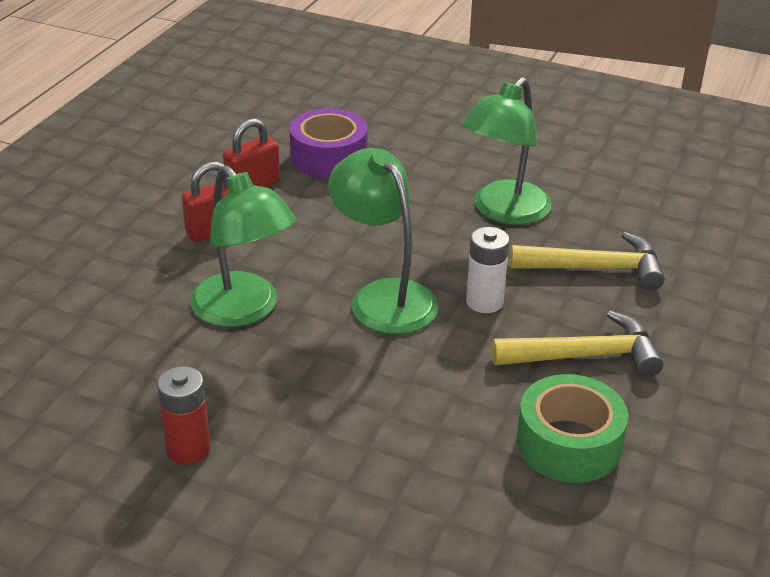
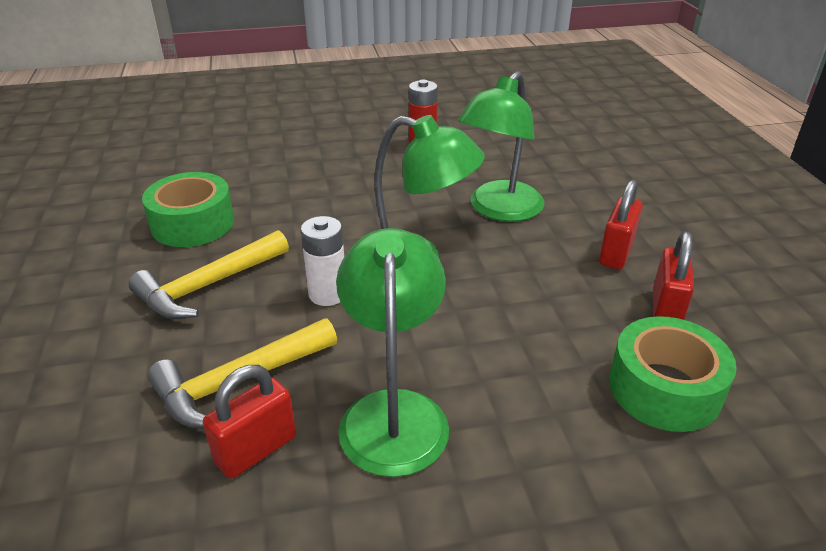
camera: 145 degrees right, 0 degrees up
(244, 310) = (499, 210): green lamp -> green lamp turned 75 degrees counterclockwise
(329, 157) = (664, 388): purple tape -> green tape
(603, 228) = (256, 450): none -> red padlock

